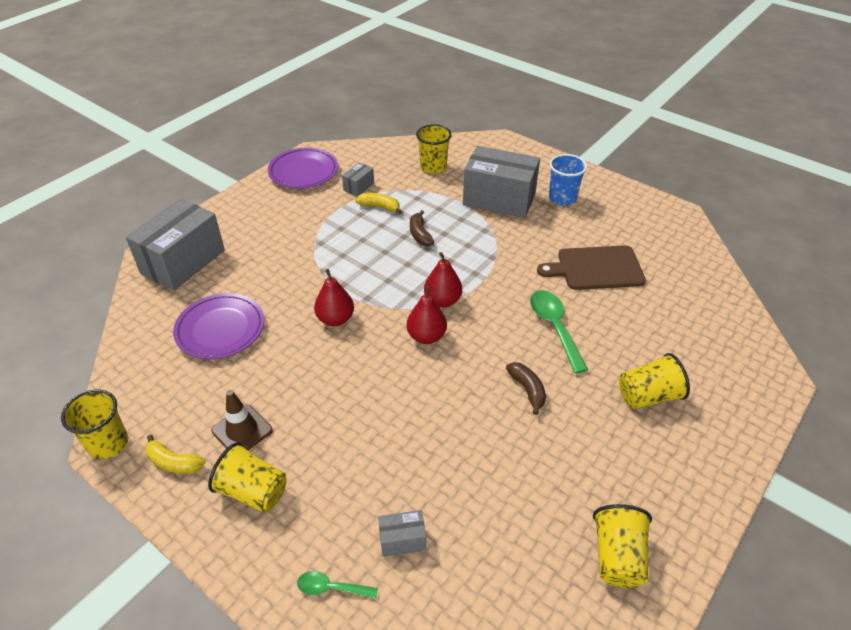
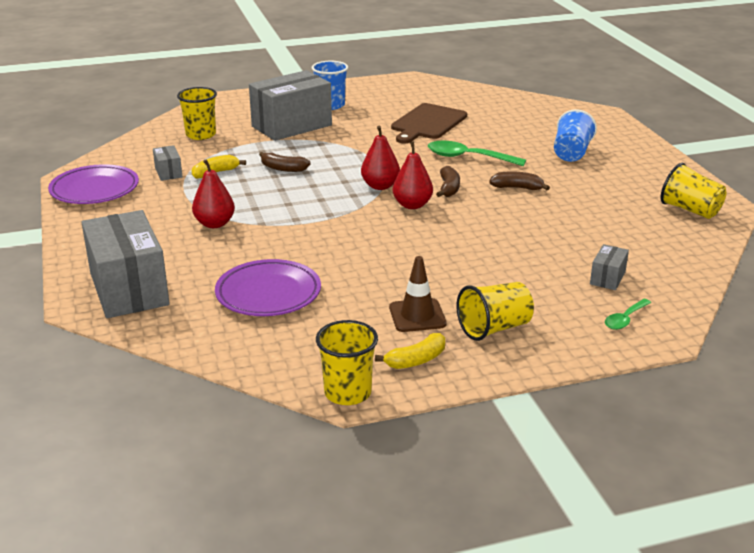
camera: 55 degrees left, 15 degrees down
(335, 319) = (336, 235): red pear -> red pear (215, 224)
(480, 344) = (449, 188): none -> brown banana
(648, 396) = (571, 153): yellow cup -> blue cup

